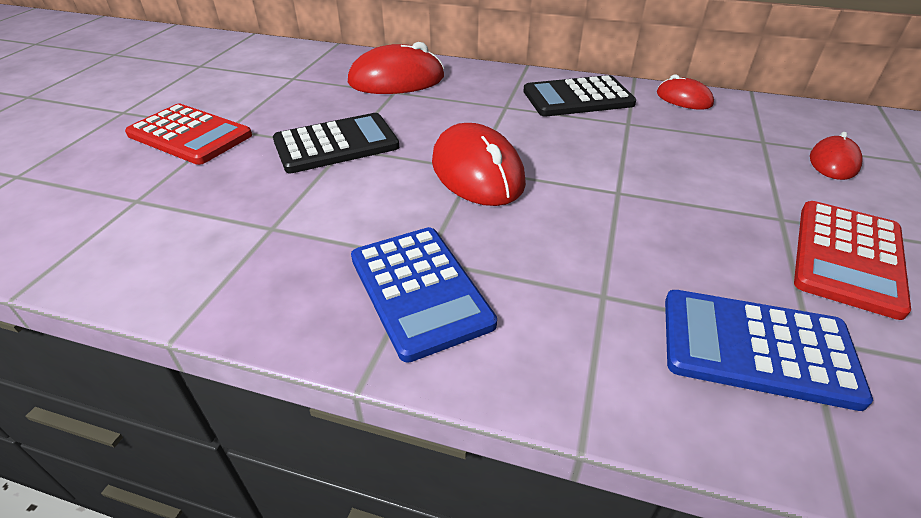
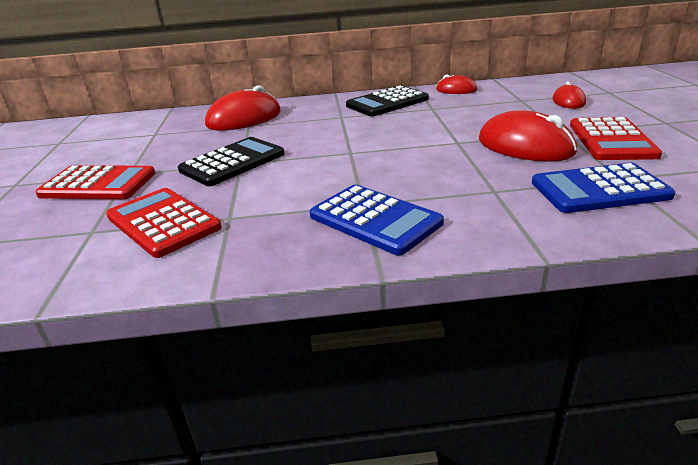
camera: 20 degrees left, 10 degrees down
(206, 211) = (163, 222): none -> red calculator
(477, 172) = (355, 153): red mouse -> red mouse (525, 146)

